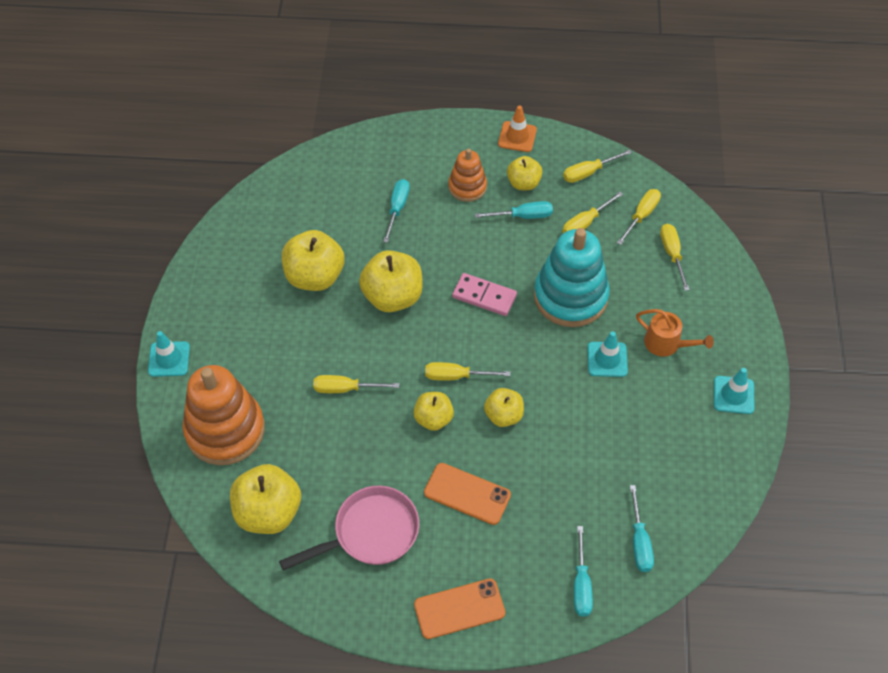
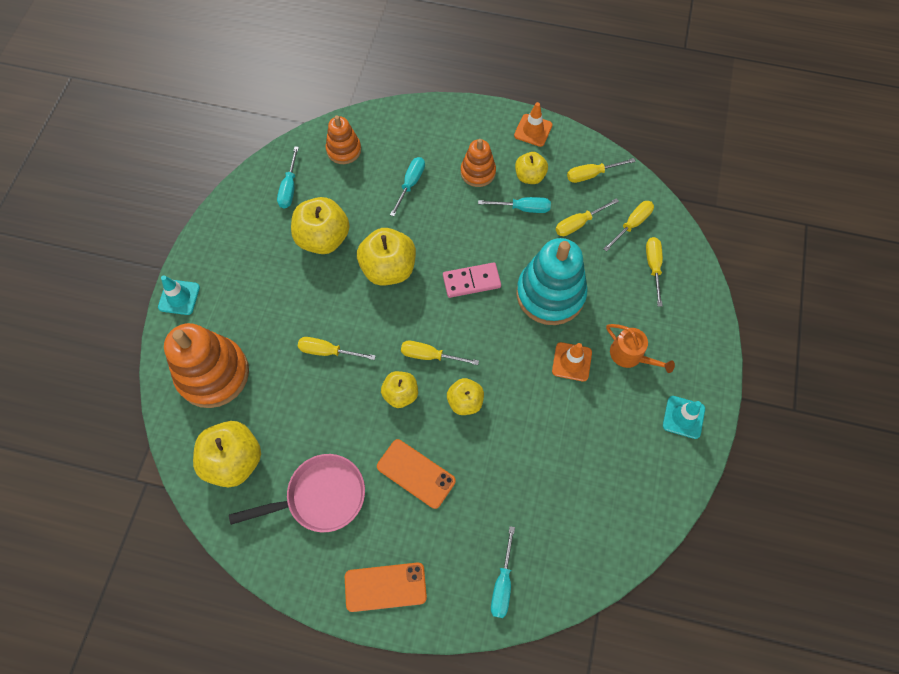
camera: 10 degrees right, 10 degrees up
(317, 184) = (344, 150): none -> orange stacking toy
(484, 296) = (471, 281): pink domino -> pink domino turned 45 degrees counterclockwise
(607, 359) = (571, 362): turquoise traffic cone -> orange traffic cone
(639, 542) = (565, 550): turquoise screwdriver -> turquoise screwdriver (289, 188)

